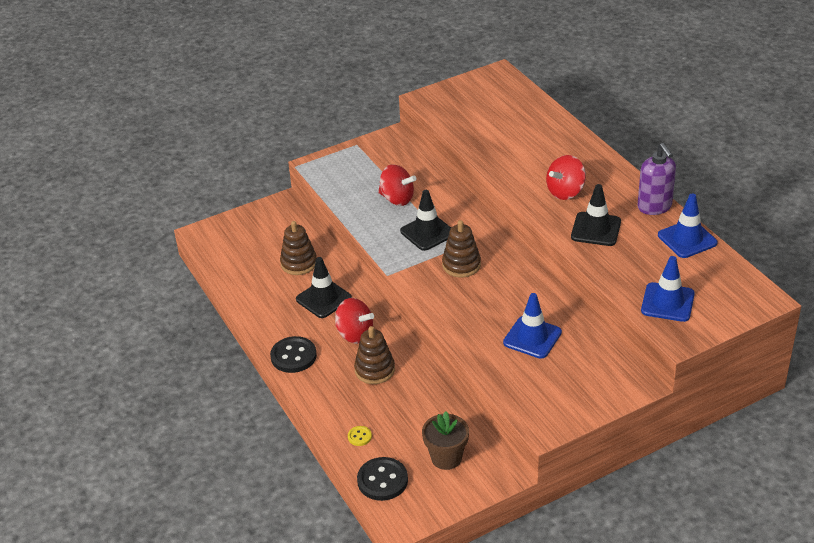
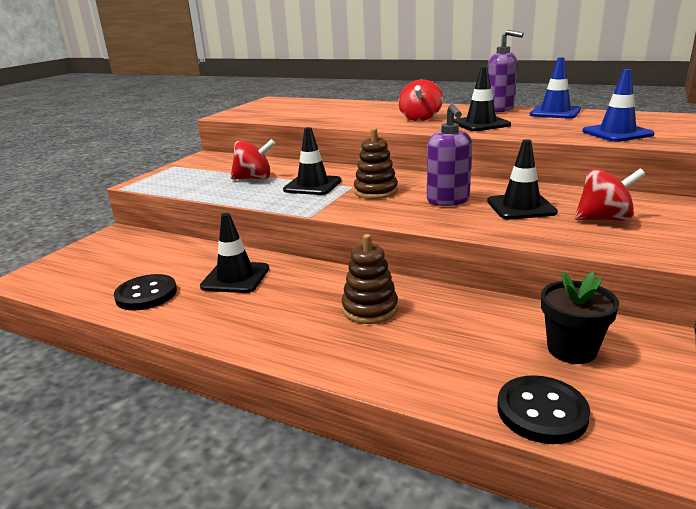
camera: 35 degrees left, 15 degrees down
(293, 356) = (251, 335): black button -> black button (146, 294)
(299, 263) = (175, 263): brown stacking toy -> none
(355, 334) = (307, 290): red spinning top -> red spinning top (604, 219)
(359, 436) = (440, 377): yellow button -> none
(446, 458) = (571, 349): brown flower pot -> black flower pot
(495, 304) = (448, 201): none -> purple soap dispenser
(532, 337) = (521, 207): blue traffic cone -> black traffic cone

